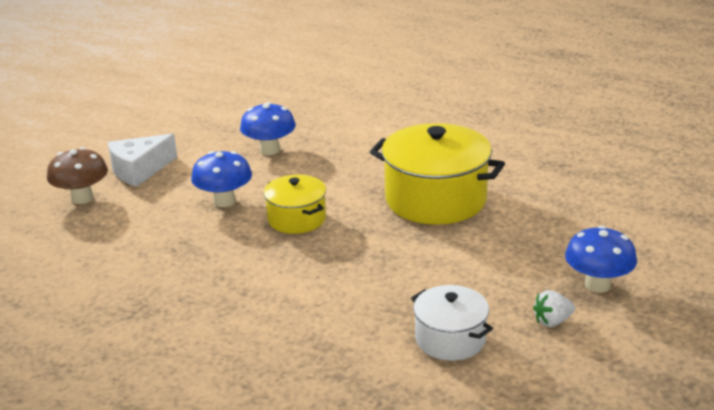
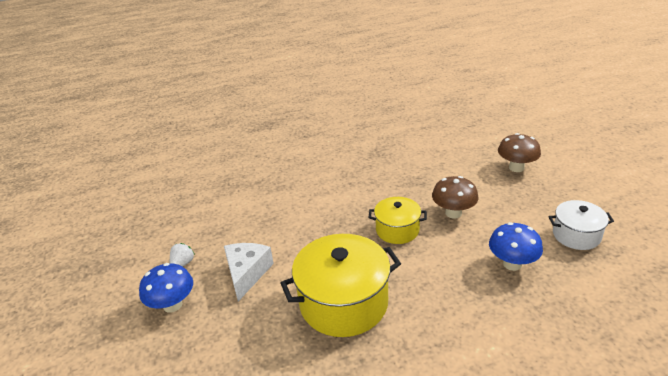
camera: 135 degrees right, 5 degrees up
(139, 170) = (536, 197): white cheese -> white cheese (247, 273)
(224, 201) = (453, 213): blue mushroom -> brown mushroom
(450, 339) = (227, 223): white pot -> white pot (576, 235)

